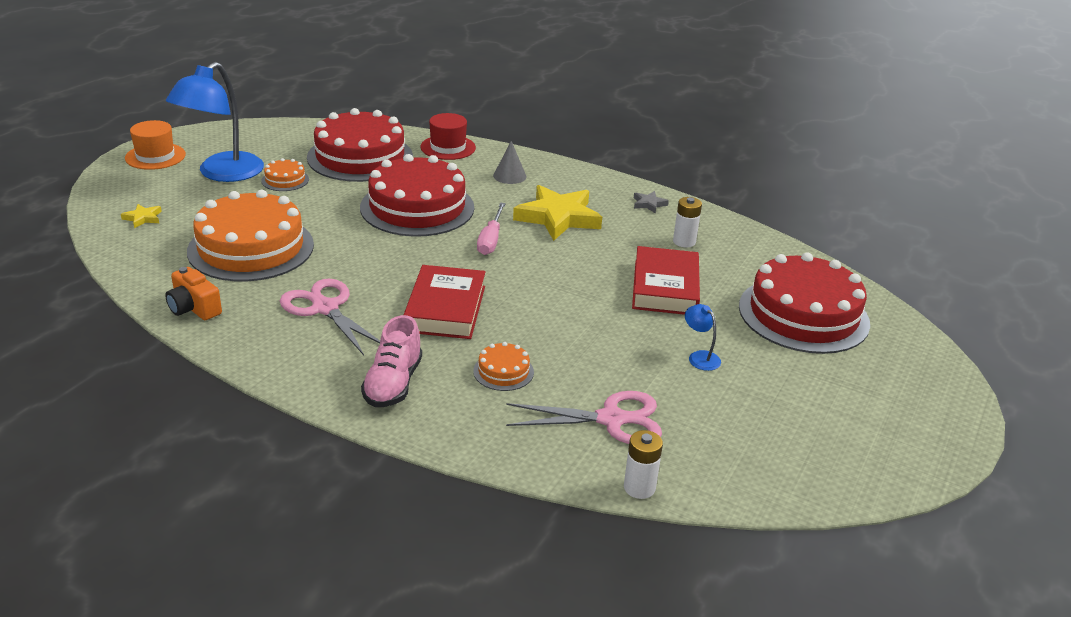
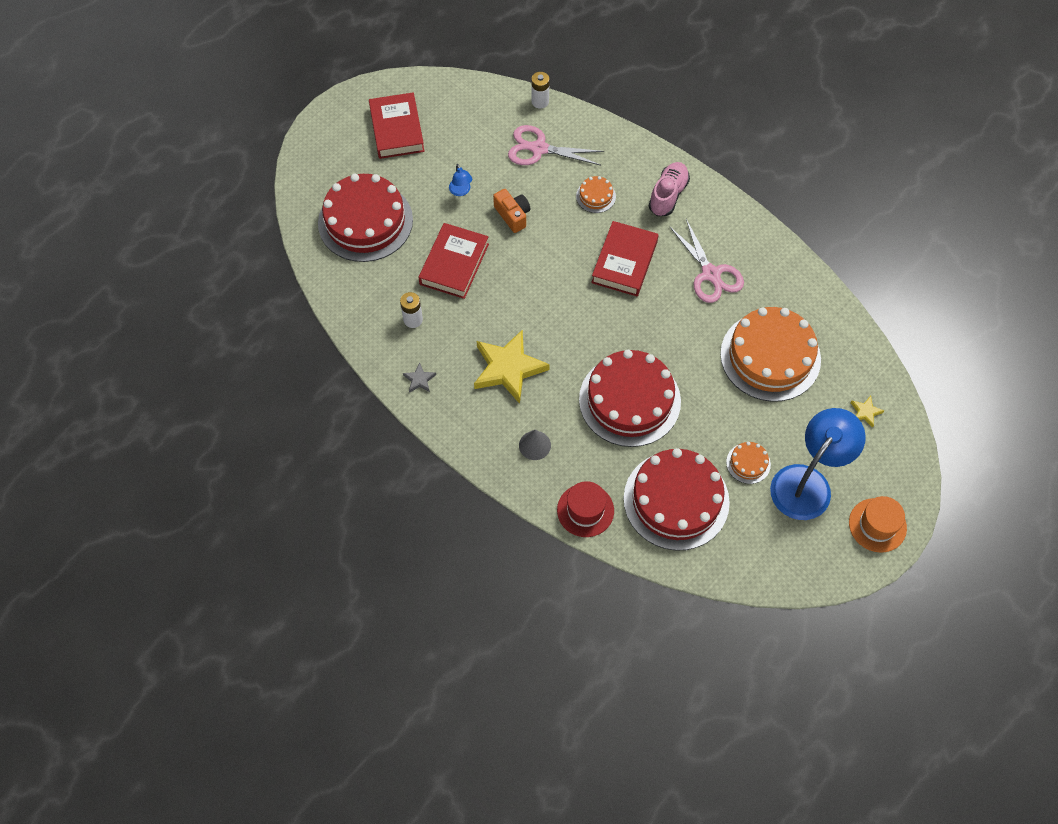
camera: 165 degrees left, 30 degrees up
(194, 308) = (804, 287): orange camera -> orange camera (512, 215)
(490, 240) = (574, 342): pink screwdriver -> none
(843, 419) = (396, 129): none -> red book

